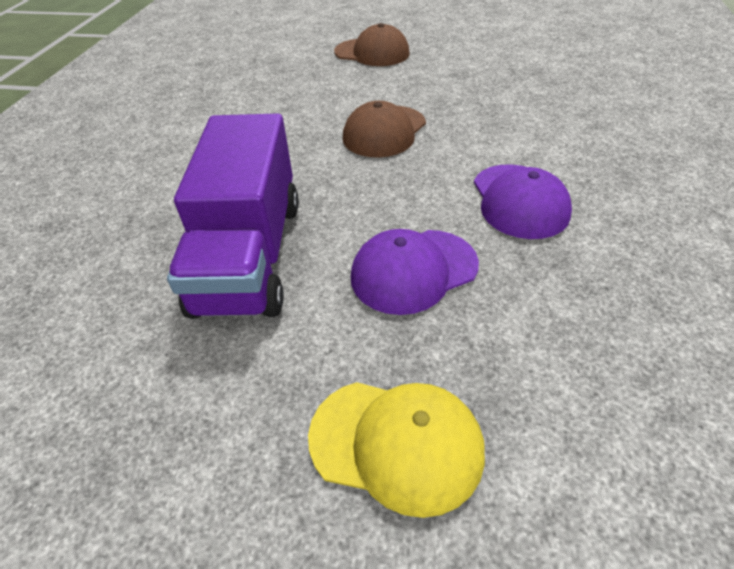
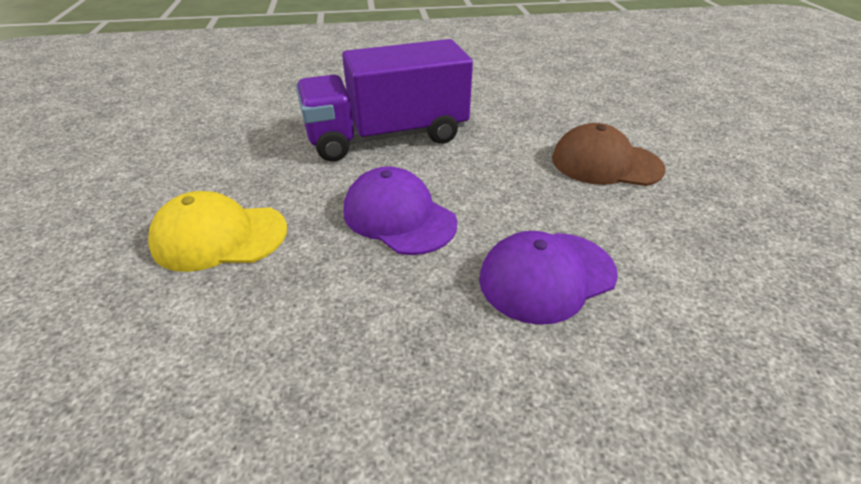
camera: 70 degrees right, 5 degrees down
(372, 53) = (765, 126): brown cap -> none
(396, 443) = (219, 237): yellow cap -> yellow cap turned 90 degrees clockwise

